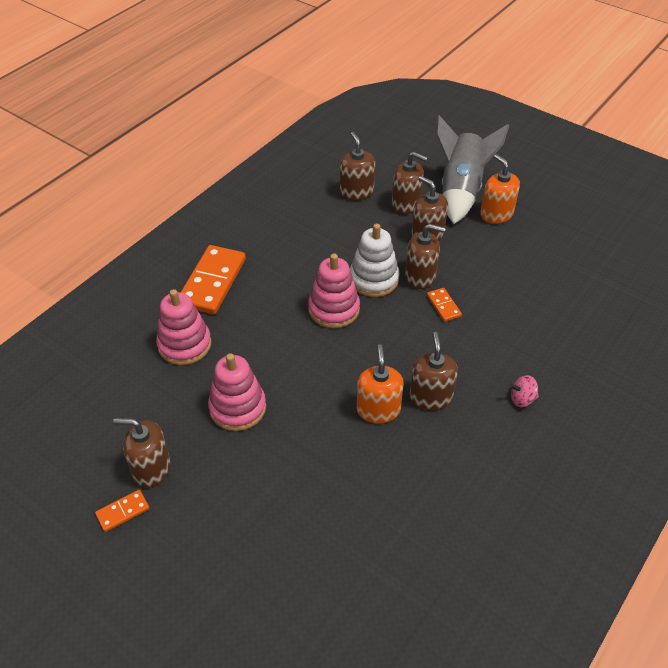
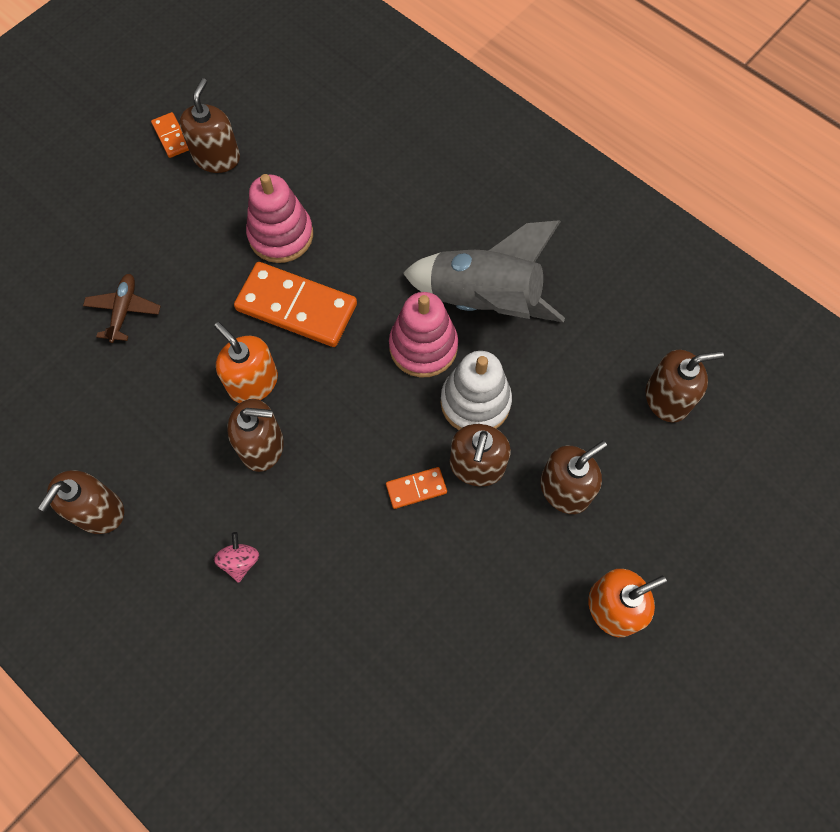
camera: 95 degrees right, 20 degrees up
(184, 345) = (381, 182): pink stacking toy -> none
(212, 282) = (483, 209): orange domino -> orange domino (296, 307)
(321, 517) = (124, 311): none -> brown plane
(378, 410) = (253, 382): orange soap dispenser -> orange soap dispenser turned 135 degrees counterclockwise
(406, 204) = (639, 468): brown soap dispenser -> brown soap dispenser (98, 511)
(461, 190) = (674, 561): grey rocket -> grey rocket (484, 300)

